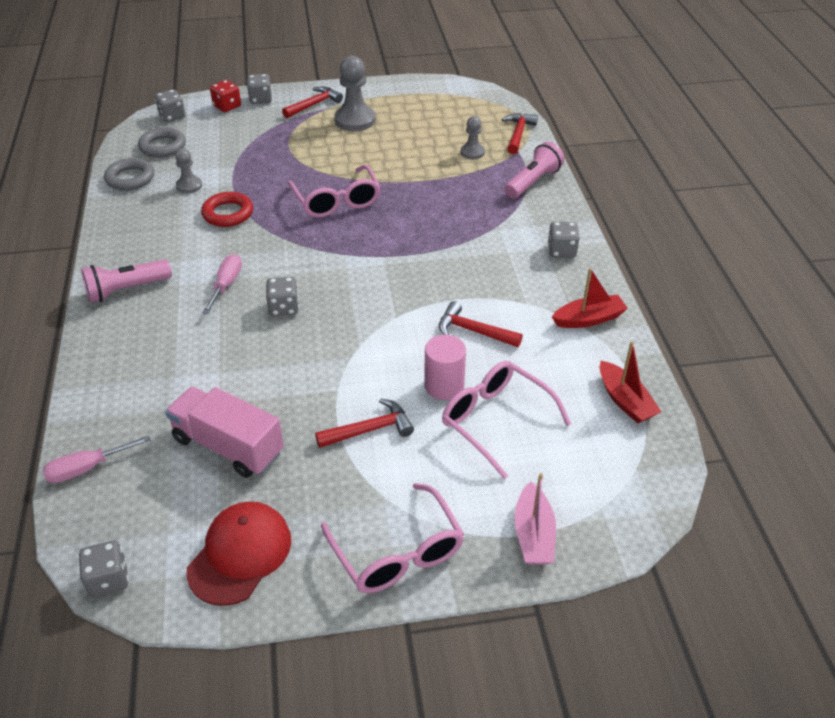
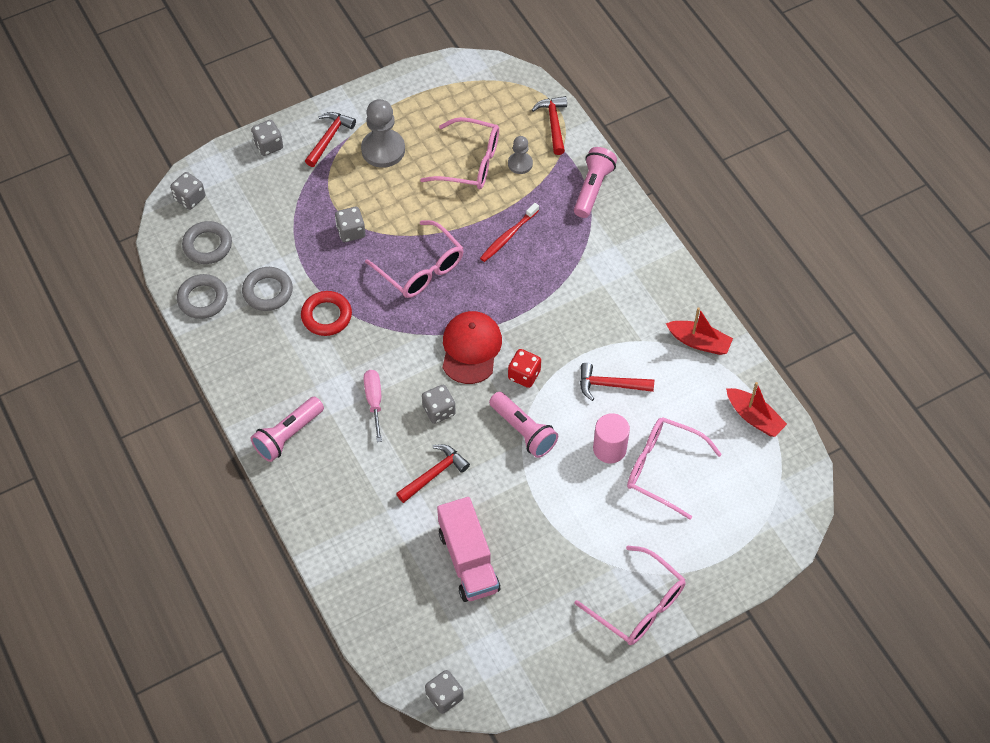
camera: 20 degrees left, 15 degrees up
(87, 468) = (370, 616): pink screwdriver -> none
(189, 186) = (268, 291): grey pawn -> grey ring
(227, 106) = (239, 167): red dice -> red dice (524, 375)
(228, 446) = (468, 560): pink truck -> pink truck turned 120 degrees counterclockwise
(240, 554) = (527, 645): red cap -> red cap (471, 348)
(359, 346) = (523, 431): none -> pink flashlight
(370, 429) = (570, 509): red hammer -> red hammer (434, 474)
(426, 142) = (470, 162): none -> pink glasses
(433, 197) = (508, 236): none -> red toothbrush
(533, 534) = (727, 558): pink boat -> none
(561, 251) = (650, 270): grey dice -> grey dice (351, 232)
(588, 319) = (699, 342): red boat -> red boat turned 60 degrees clockwise

